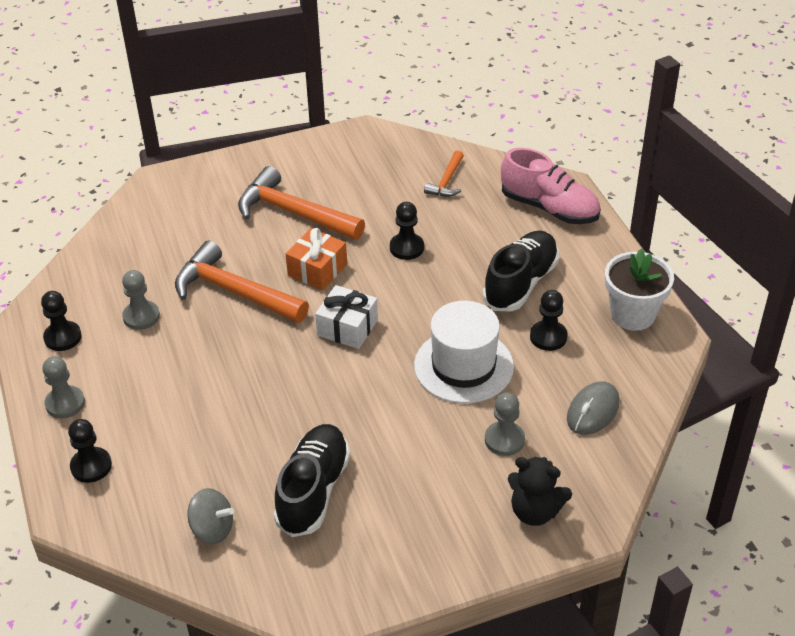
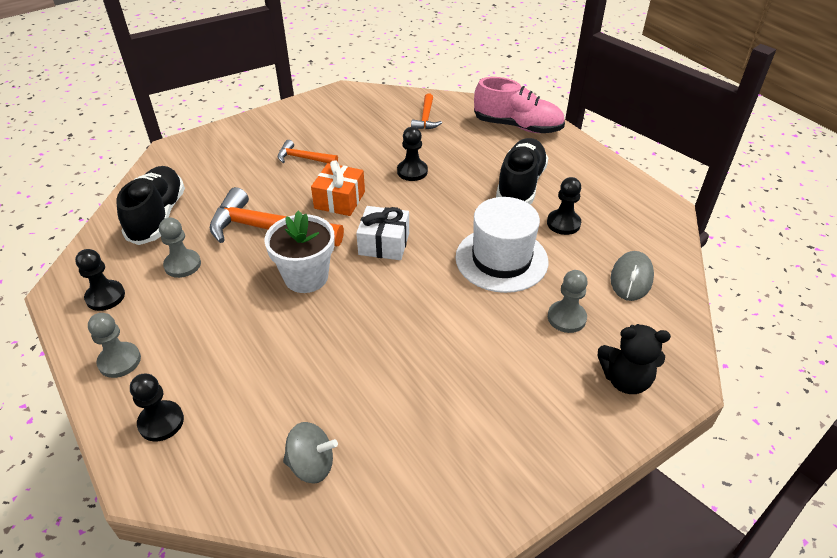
camera: 15 degrees left, 0 degrees up
(294, 213) = (304, 158): orange hammer -> orange hammer, size x0.51
(313, 490) = (404, 401): black shoe -> black shoe (158, 216)
(632, 314) = (624, 195): white flower pot -> white flower pot (306, 277)

